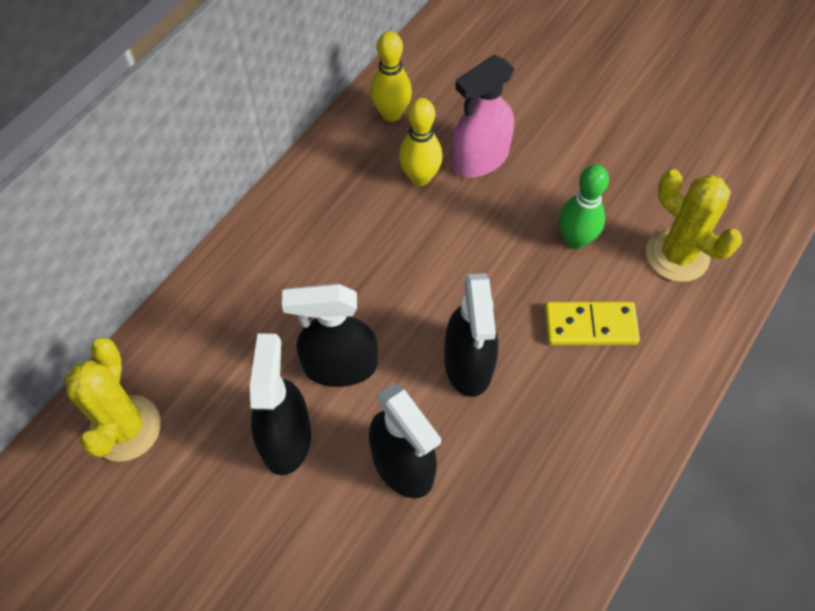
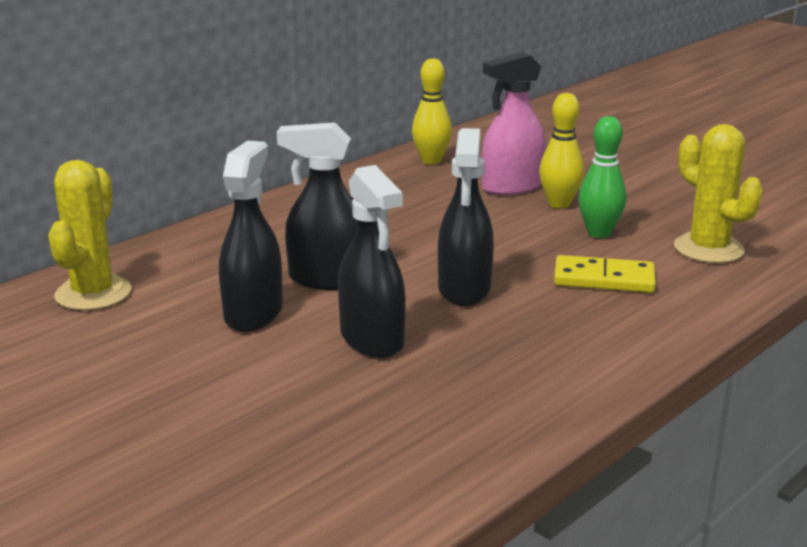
camera: 10 degrees right, 35 degrees down
(420, 177) = (448, 192): yellow bowling pin -> yellow bowling pin (559, 204)

